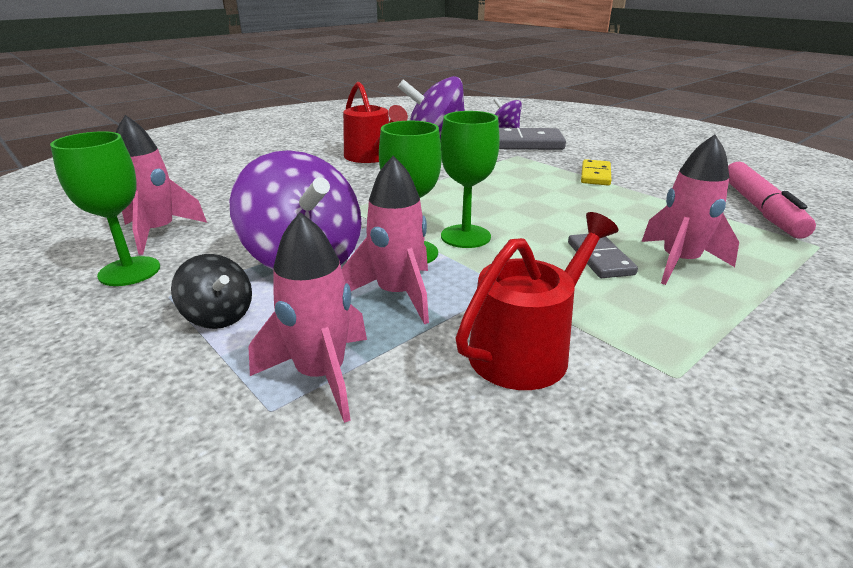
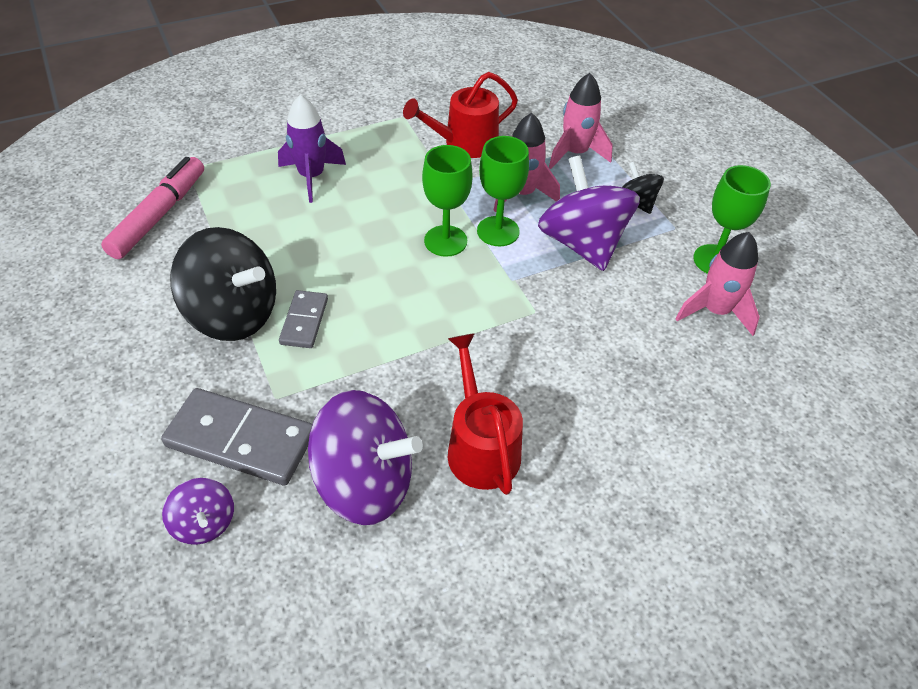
camera: 165 degrees left, 20 degrees up
(595, 175) = (233, 314): yellow domino -> black spinning top
(599, 258) = (362, 193): grey domino -> grey domino (304, 321)
(679, 263) = (311, 177): pink rocket -> purple rocket

